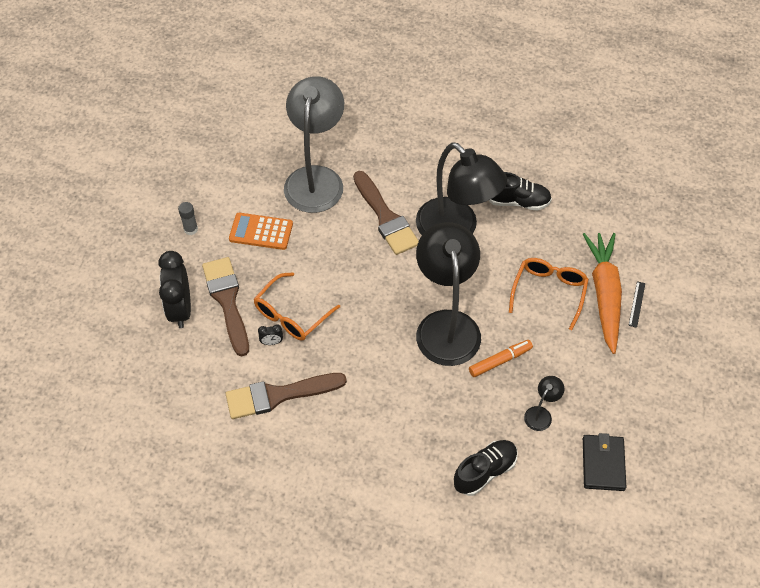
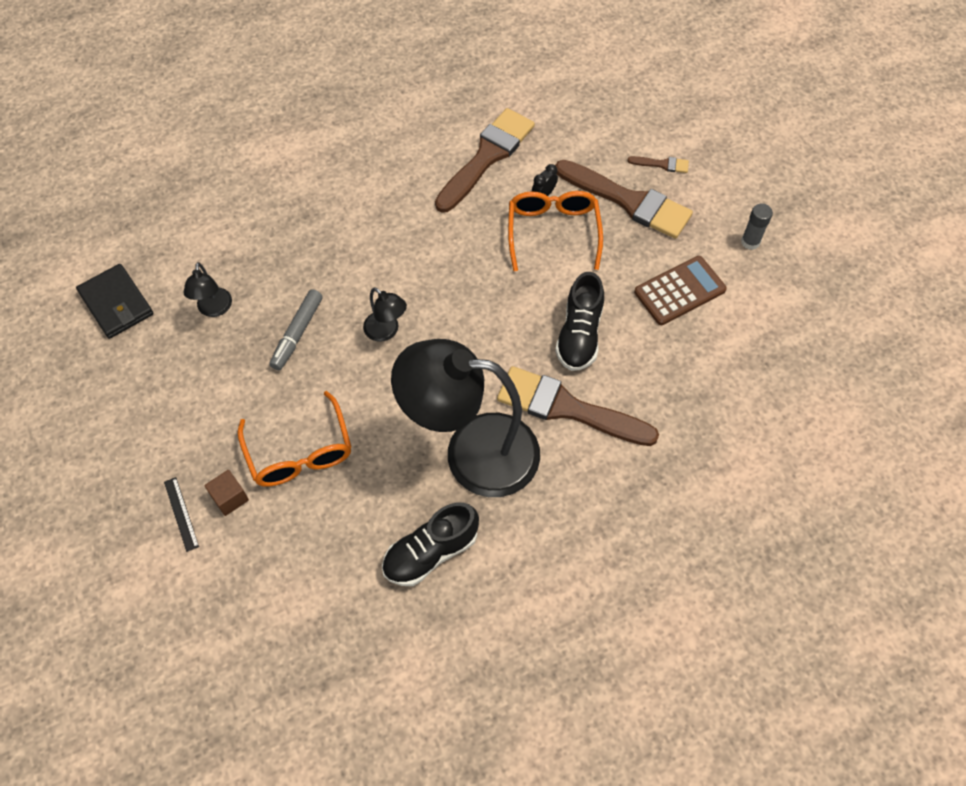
camera: 140 degrees right, 5 degrees up
(180, 309) = (661, 164): black clock -> brown brush
(261, 232) = (679, 291): orange calculator -> brown calculator
(316, 178) = (695, 397): grey lamp -> none
(446, 325) = (386, 331): black lamp -> black lamp, size x0.41
(485, 472) = (233, 221): black shoe -> black shoe (579, 335)
(500, 361) = (297, 333): orange marker -> grey marker
(604, 294) = (229, 498): orange carrot -> brown cube

